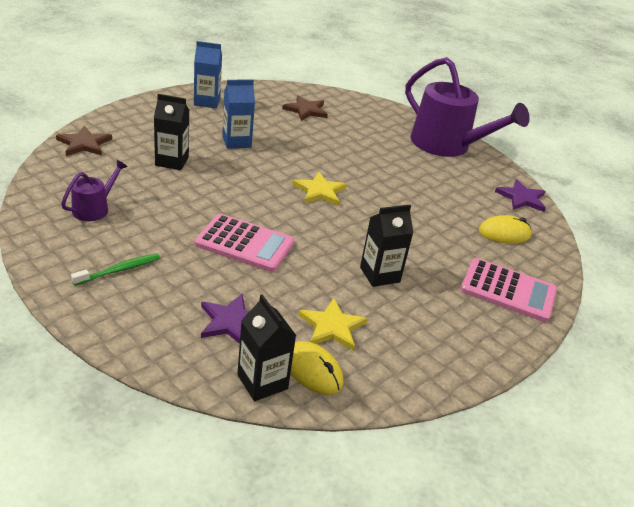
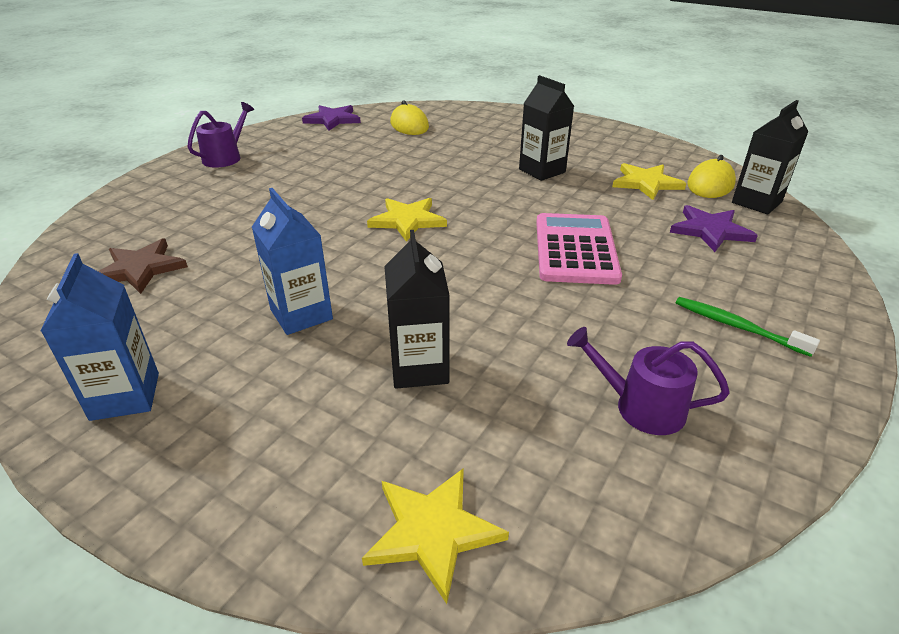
camera: 100 degrees left, 0 degrees up
(84, 144) = (432, 531): brown star -> yellow star
(446, 145) = (225, 157): purple watering can -> purple watering can, size x0.45
(508, 290) = (501, 122): pink calculator -> none

